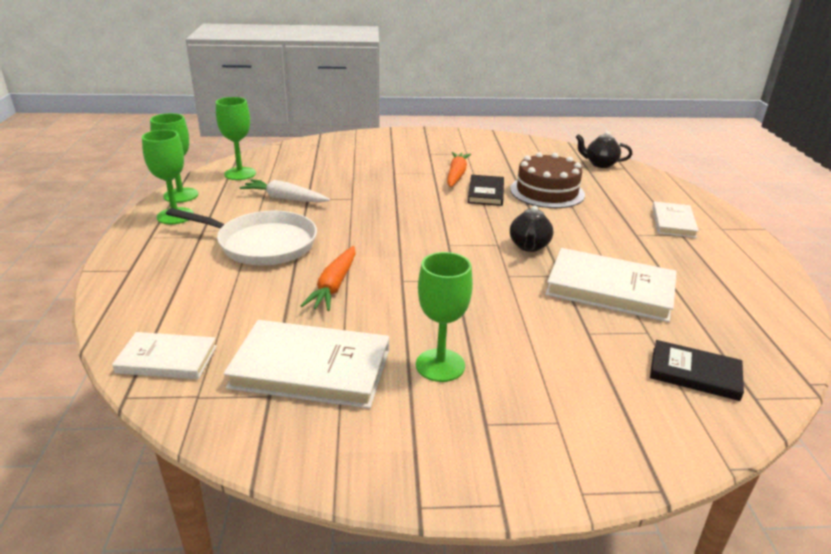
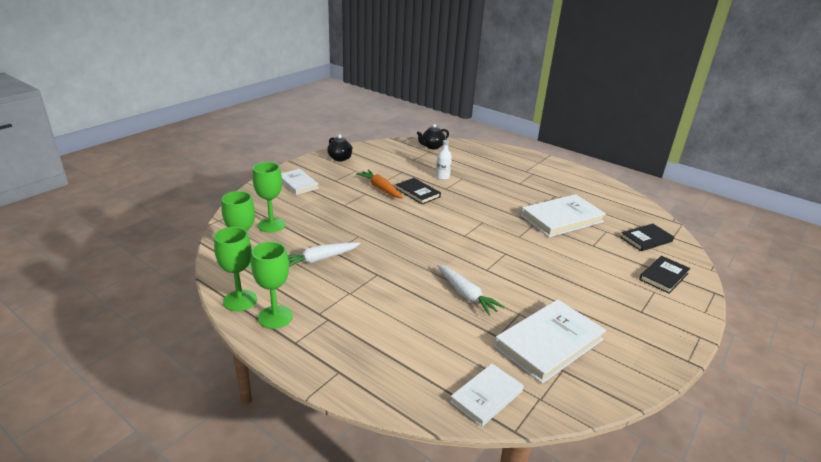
camera: 50 degrees left, 0 degrees up
(263, 244) = (377, 297): white pan -> none
(334, 286) = (466, 294): orange carrot -> white carrot
(440, 365) = (583, 299): green goblet -> green goblet (271, 225)
(529, 246) = (496, 214): black teapot -> black teapot (340, 158)
(547, 192) = (442, 177): brown cake -> white bottle
(616, 420) = (664, 276): none -> black book
(673, 222) = (519, 168): white book -> white book (298, 183)

